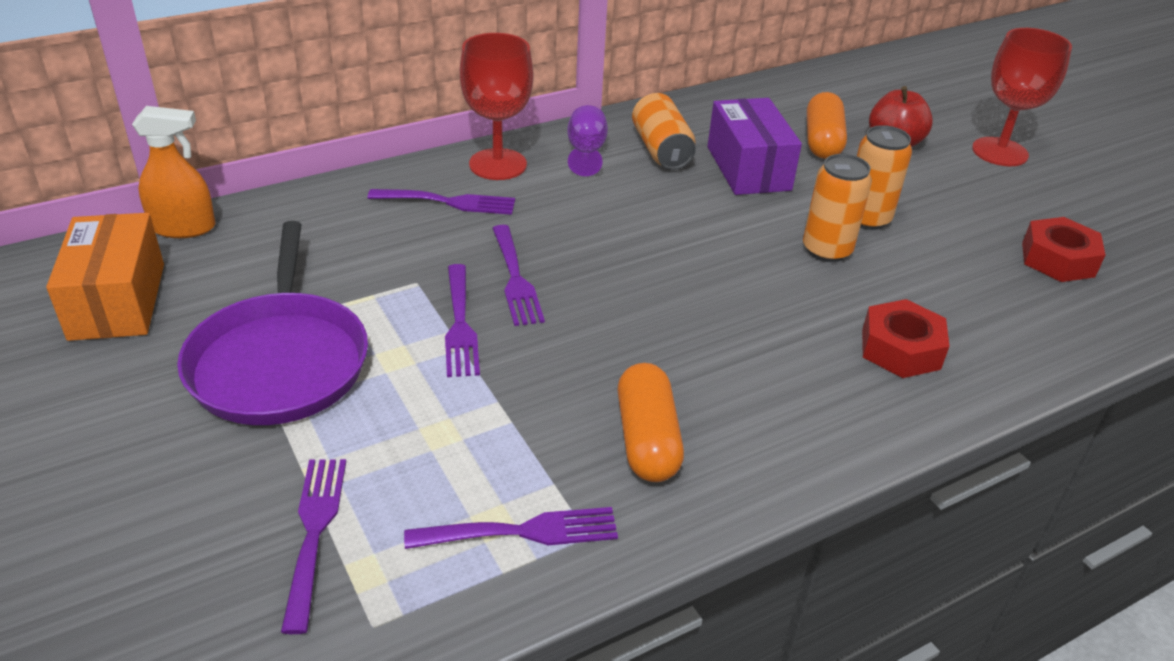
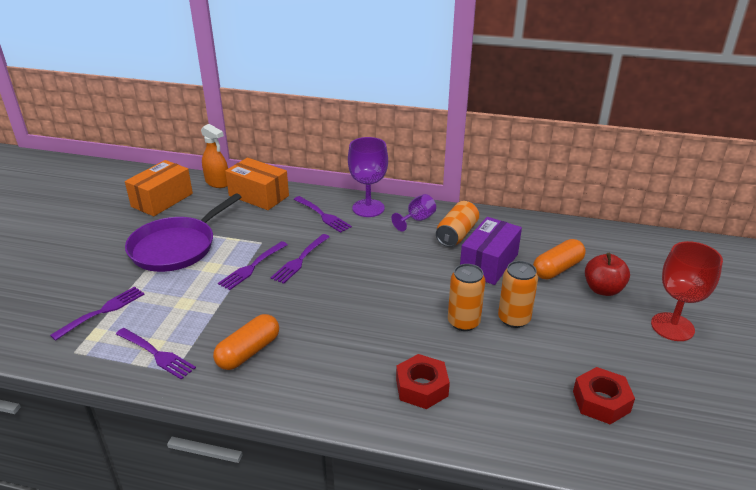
camera: 45 degrees right, 5 degrees down
(296, 217) = (259, 196): none -> orange box
(498, 164) = (368, 208): red goblet -> purple goblet

